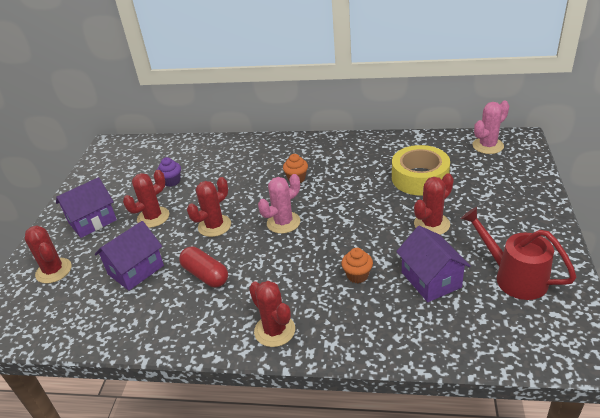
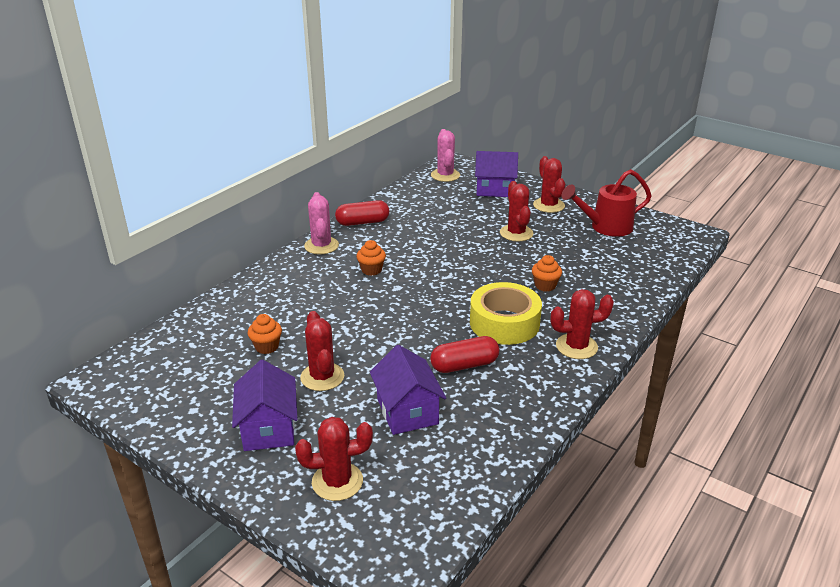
camera: 65 degrees left, 5 degrees down
(172, 181) = (266, 347): purple cupcake -> orange cupcake
(214, 226) = (390, 339): red cactus -> red cactus (548, 205)
(283, 222) = (433, 298): pink cactus -> pink cactus (321, 246)
(360, 144) = (362, 222): none -> red capsule
(419, 178) = (450, 216): yellow tape -> yellow tape (504, 323)
(431, 280) = (580, 257): purple house -> purple house (495, 189)

